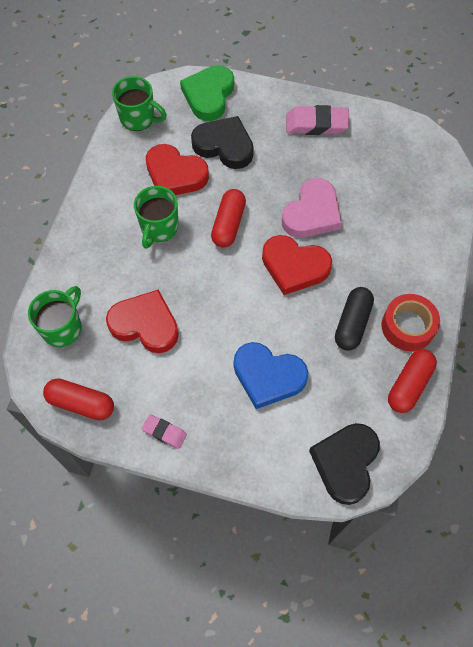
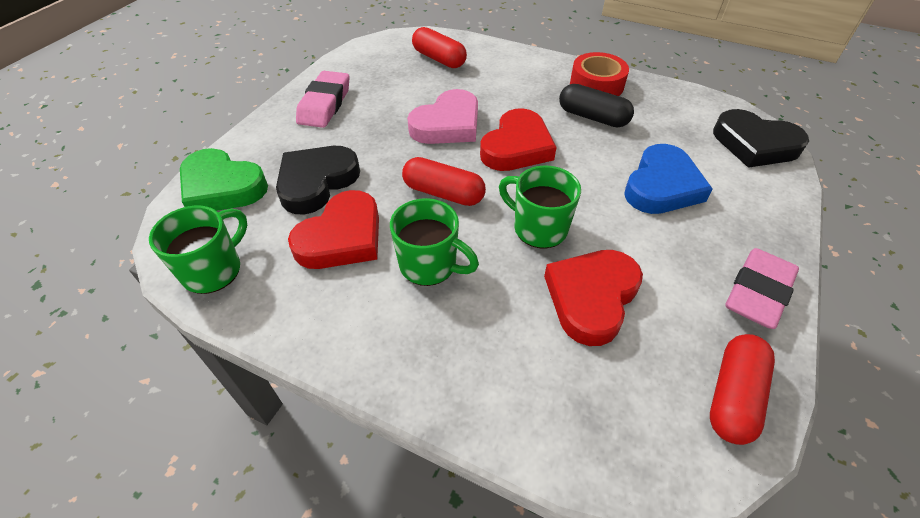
camera: 80 degrees left, 15 degrees down
(63, 328) = (596, 415): green mug -> green mug (538, 228)
(164, 432) = (757, 292): pink eraser -> pink eraser, size x1.78
(312, 213) = (447, 124): pink heart -> pink heart turned 90 degrees clockwise
(409, 385) = (660, 94): red capsule -> red capsule (439, 59)

